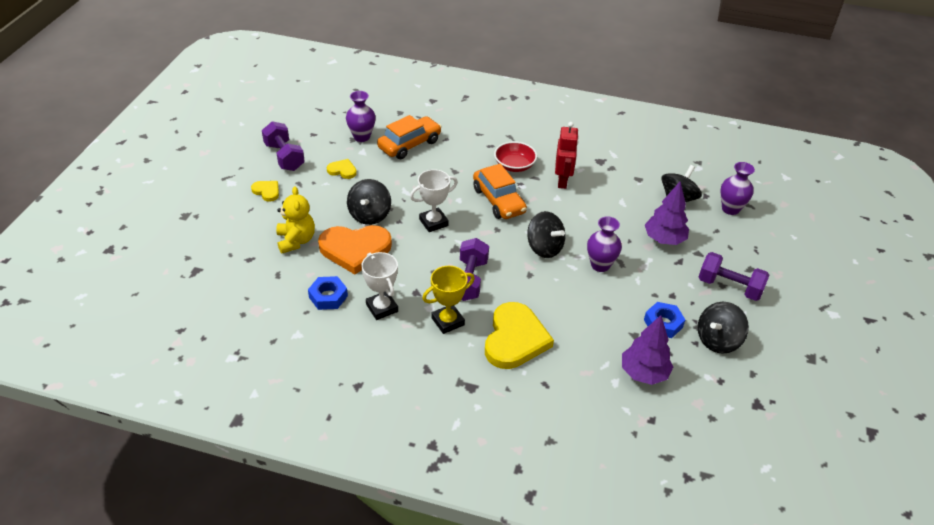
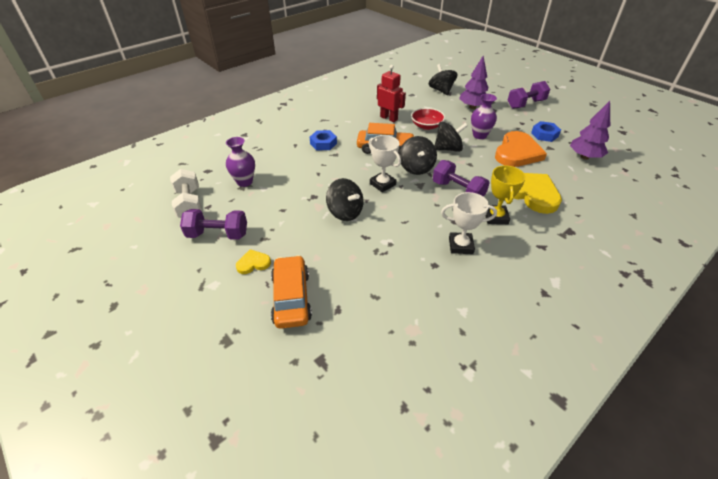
camera: 55 degrees left, 0 degrees up
(296, 241) = (339, 267): yellow teddy bear -> none
(308, 123) = (189, 204): none -> white dumbbell
(328, 296) = (427, 272): blue nut -> blue nut (323, 143)
(342, 170) = (275, 207): yellow heart -> none
(355, 249) = (380, 235): orange heart -> orange heart (517, 152)
(409, 144) = (282, 162): orange car -> orange car (291, 298)
(433, 222) = (382, 184): white trophy -> white trophy turned 45 degrees counterclockwise
(514, 165) = (355, 129): red bowl -> red bowl (426, 126)
(717, 340) = (567, 124): black spinning top -> black spinning top (416, 168)
(730, 209) = (462, 80): purple vase -> none

